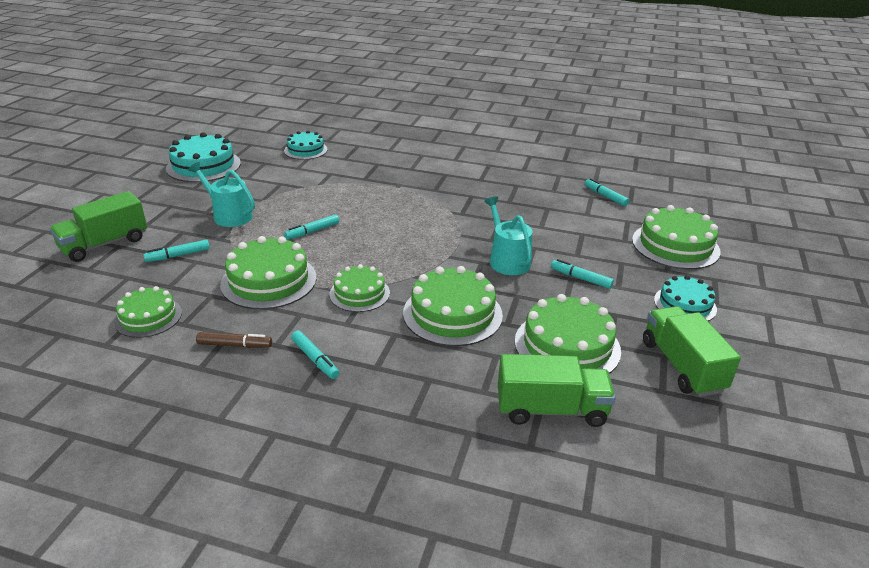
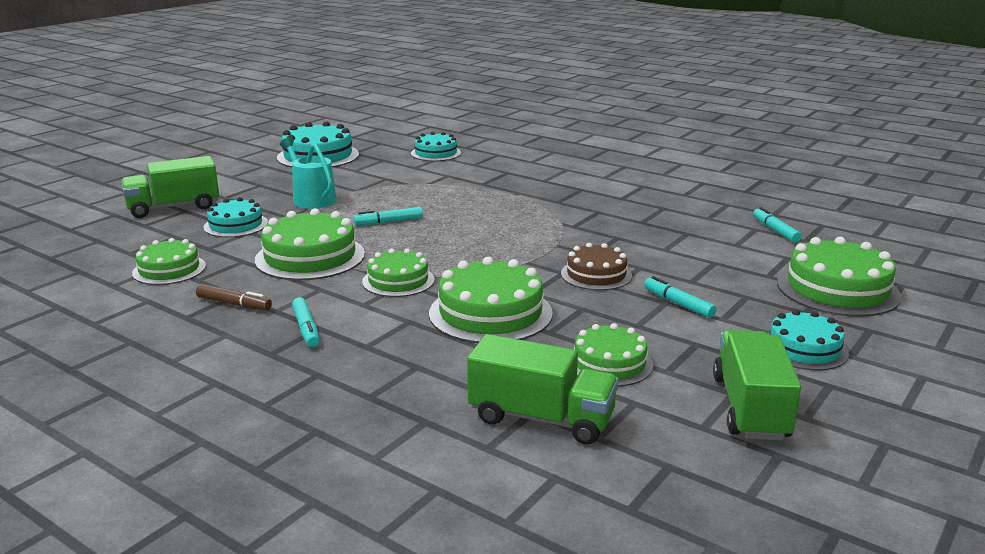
camera: 20 degrees right, 10 degrees down
(178, 255) = (236, 225): turquoise marker -> turquoise cake
(507, 260) = (596, 274): turquoise watering can -> brown cake
(567, 345) = (609, 363): green cake -> green cake, size x0.63

